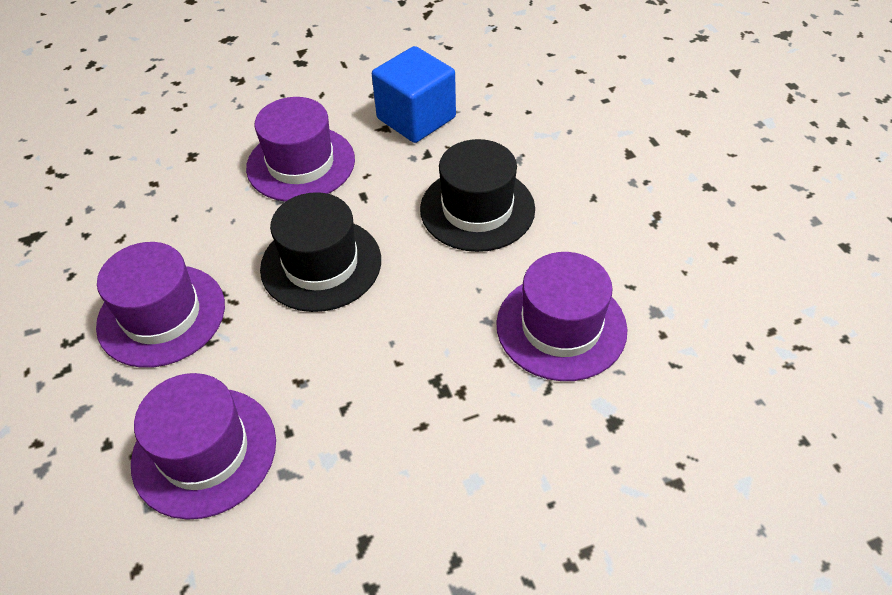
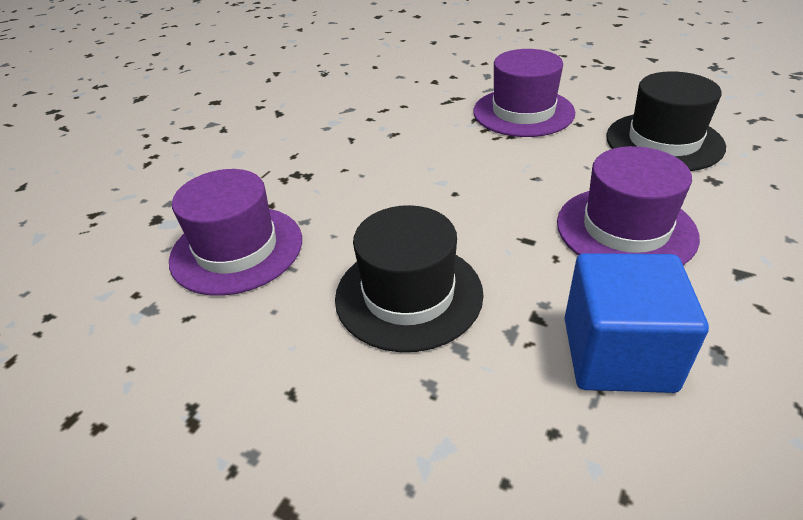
camera: 140 degrees right, 10 degrees down
(204, 451) = (402, 95): purple hat -> none
(321, 264) = (476, 181): black hat -> black hat (664, 141)

